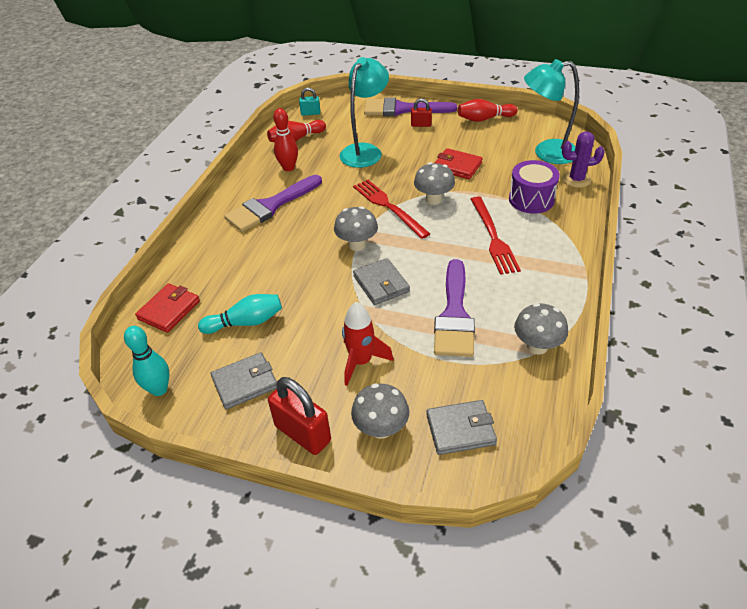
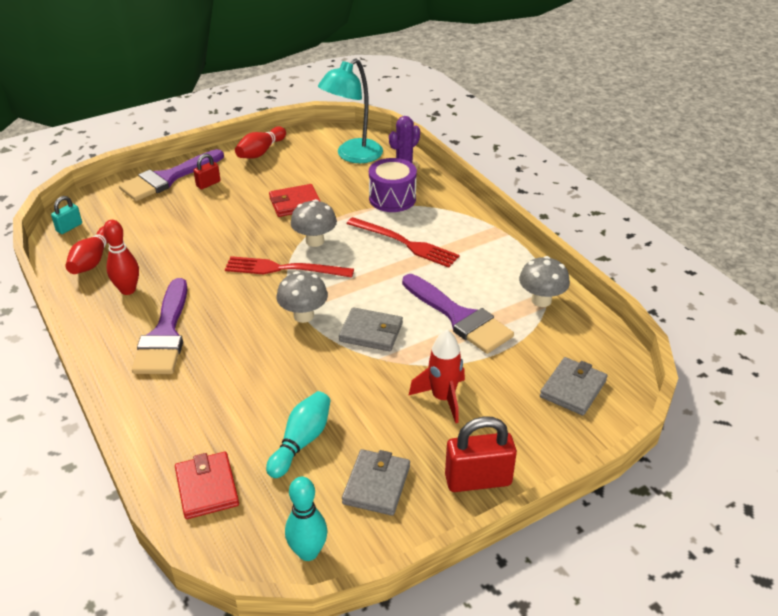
camera: 50 degrees left, 5 degrees down
(365, 151) = (187, 233): turquoise lamp -> none
(381, 428) = (525, 430): grey mushroom -> none

